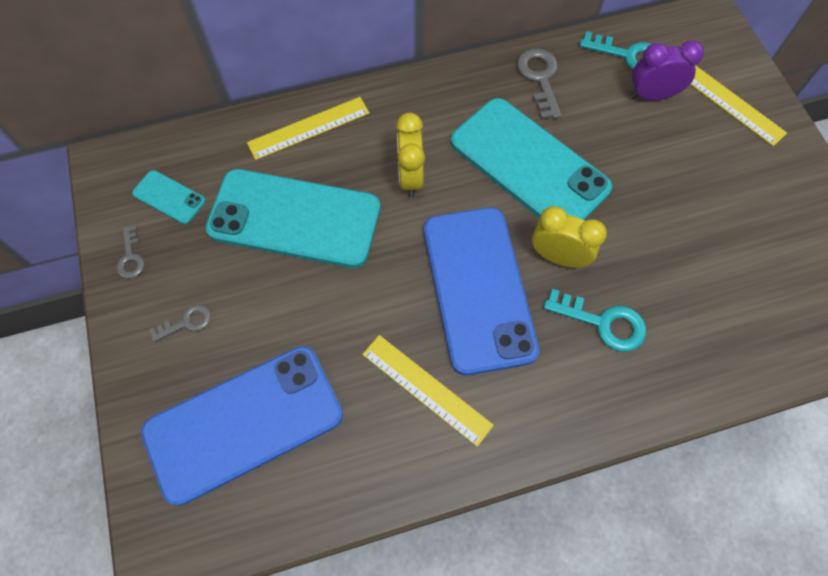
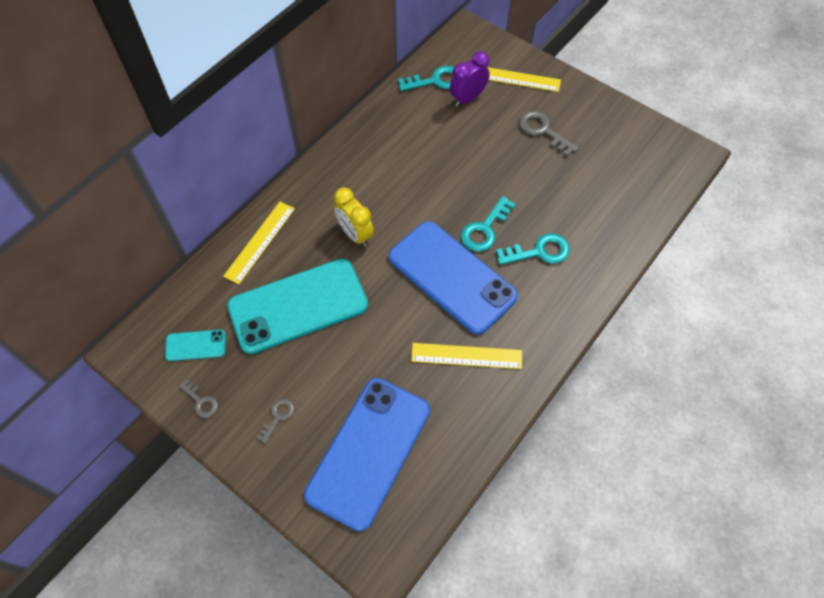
camera: 35 degrees left, 5 degrees down
(529, 165) = (425, 183): turquoise phone -> none
(540, 79) = (391, 125): grey key -> grey key (543, 131)
(558, 257) = (485, 229): yellow clock -> turquoise key

